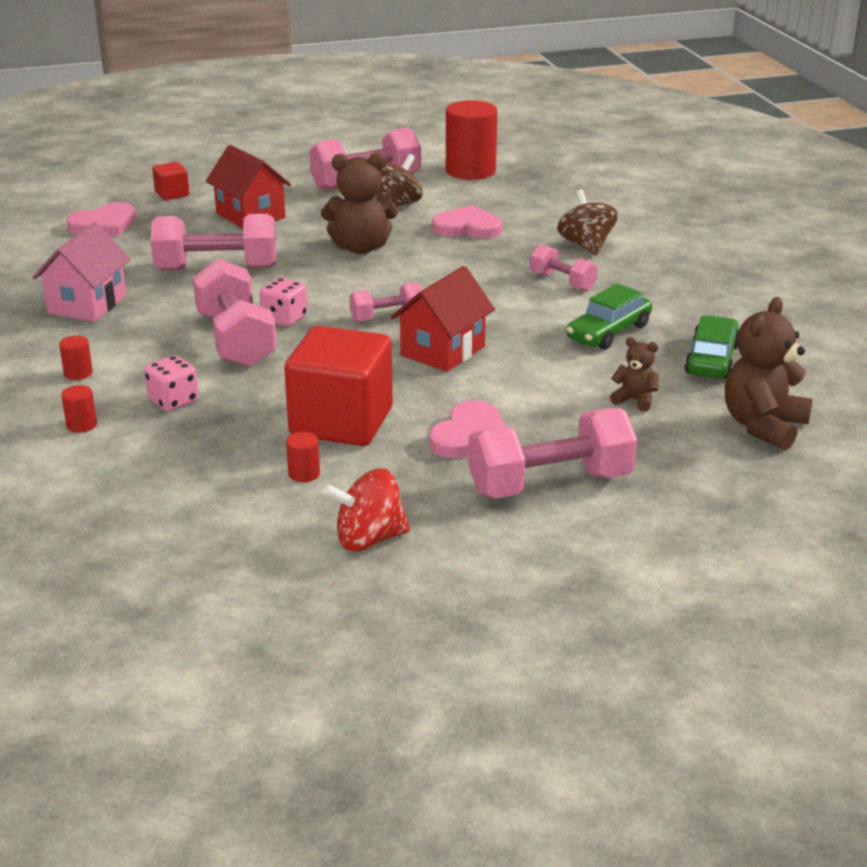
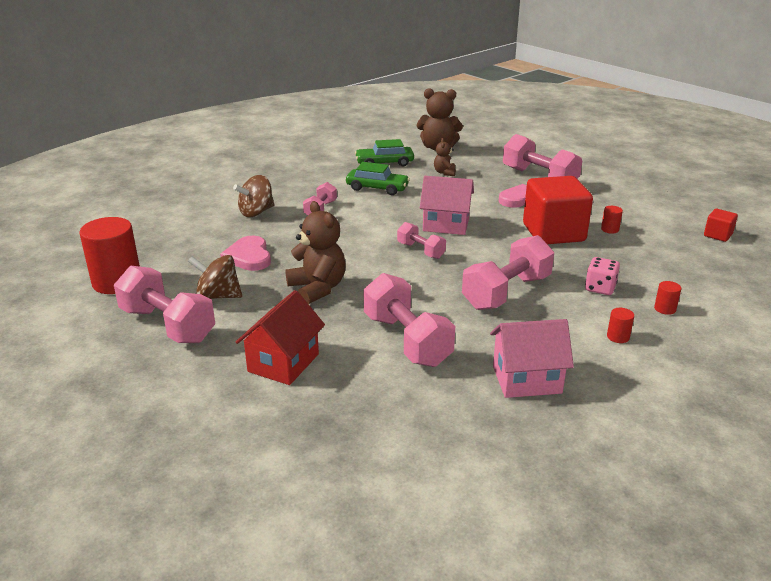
camera: 115 degrees left, 0 degrees up
(104, 224) = (363, 450): pink heart -> none
(172, 194) = (252, 437): red cube -> red cube (718, 235)
(284, 318) = (458, 284): pink dice -> none
(369, 539) = (632, 203): red spinning top -> none
(442, 351) = (446, 225): red house -> pink house

